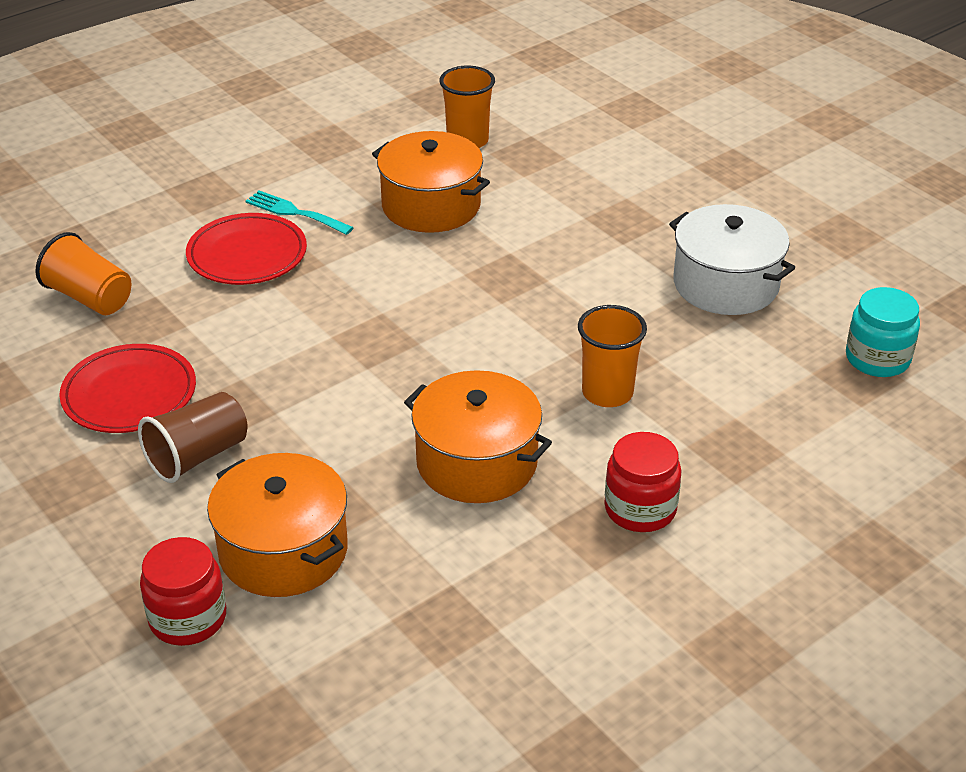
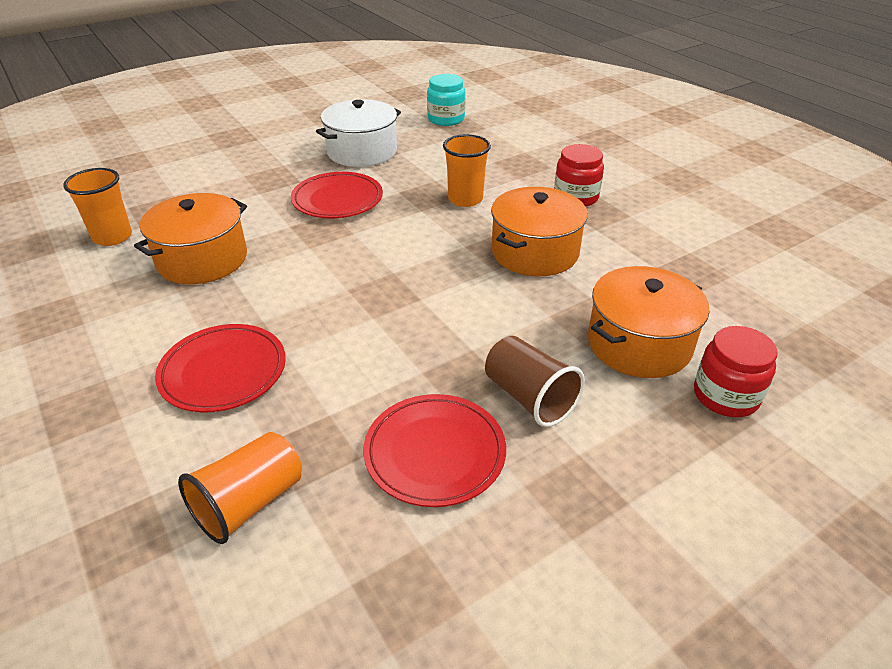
camera: 85 degrees left, 0 degrees up
(295, 212) = (165, 339): turquoise fork -> none
(580, 280) = (337, 200): none -> red plate

